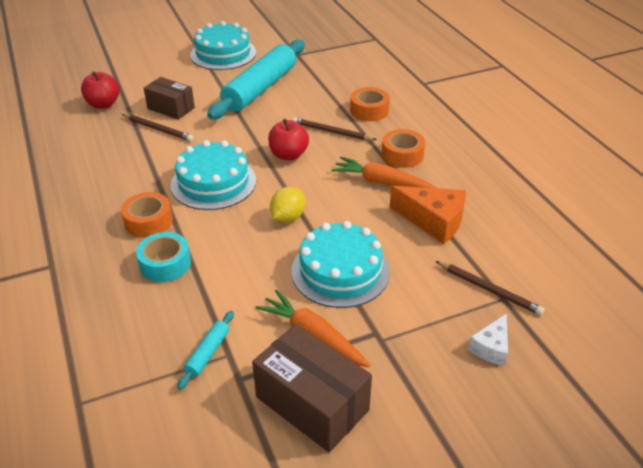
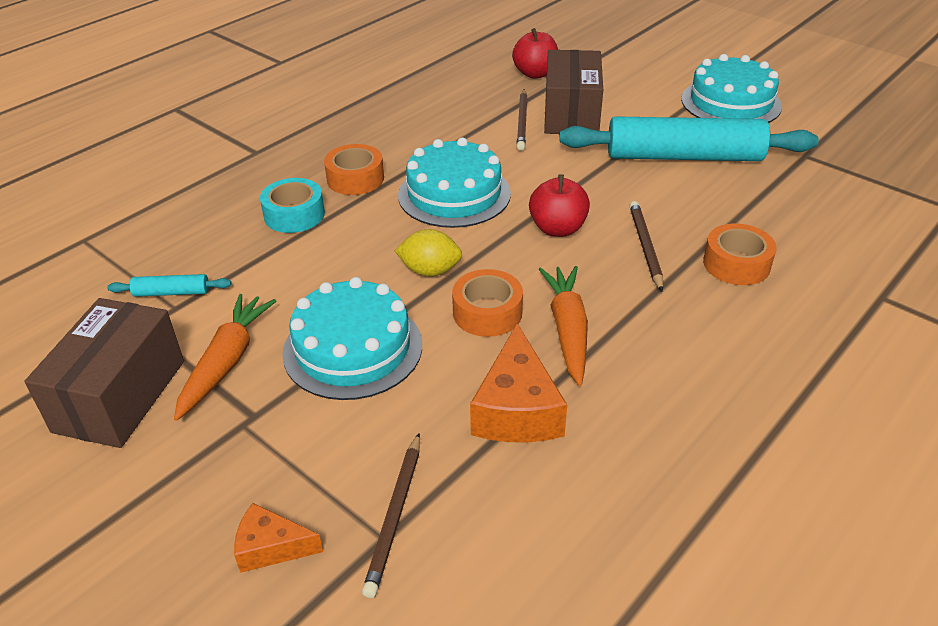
camera: 65 degrees right, 0 degrees up
(171, 108) = (571, 114): brown box -> brown box, size x1.52
(402, 155) = (653, 331): orange tape -> orange tape (487, 313)
(491, 347) = (271, 547): white cheese -> orange cheese

